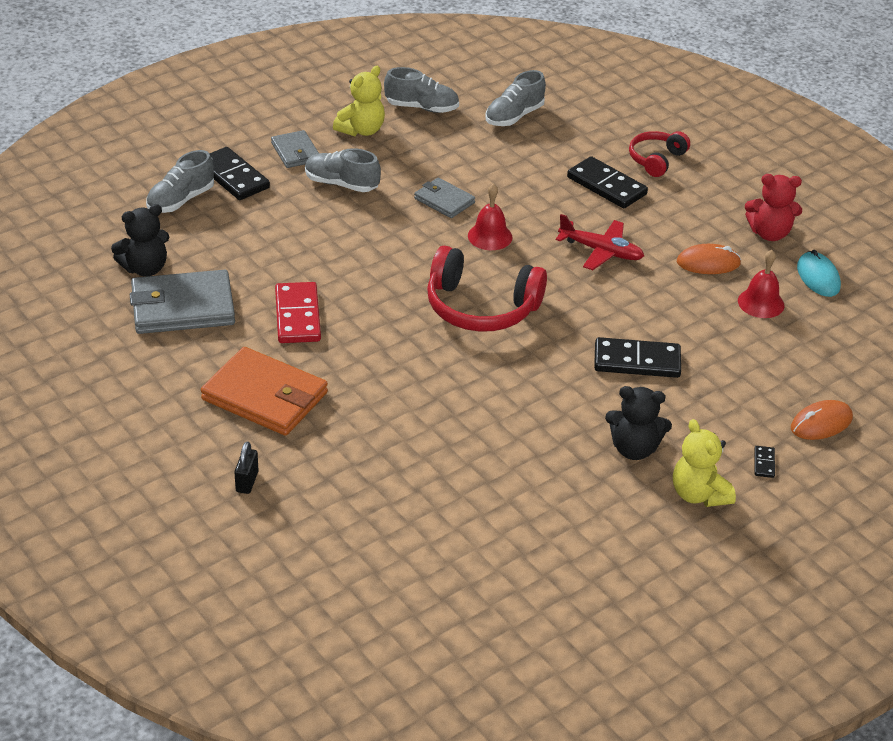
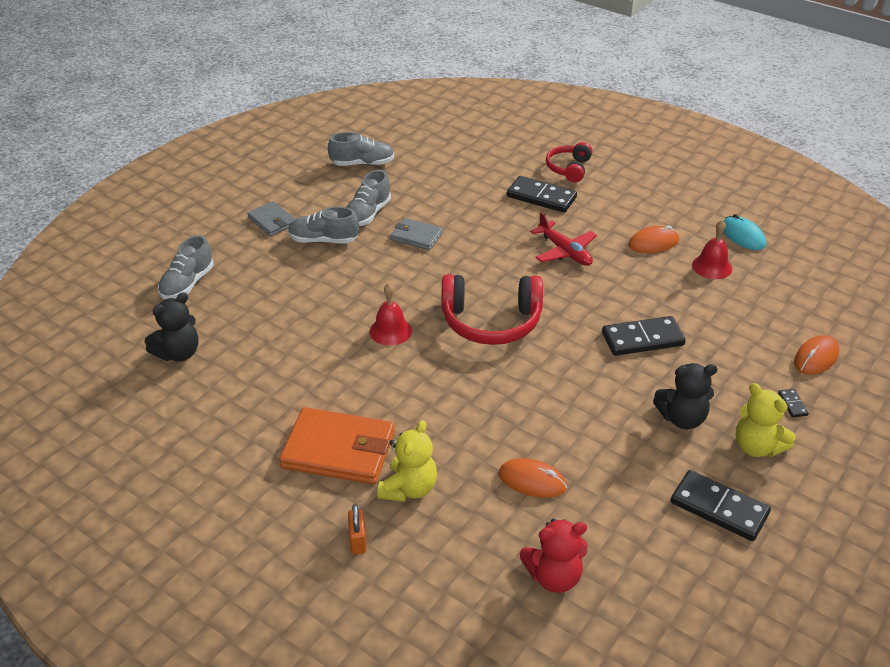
camera: 15 degrees left, 0 degrees up
(182, 307) = (227, 382): grey wallet -> none
(233, 177) = (226, 253): black domino -> black domino (719, 508)
(247, 482) = (358, 541): black padlock -> orange padlock
(298, 316) = (336, 366): red domino -> none
(361, 130) = (320, 192): yellow teddy bear -> yellow teddy bear (409, 488)
(444, 470) = (532, 480): none -> orange mouse
(490, 236) = (468, 258): red bell -> red bell (390, 331)
(514, 116) = (440, 156): grey shoe -> grey shoe (367, 214)
(601, 251) = (564, 251): red plane -> red plane turned 45 degrees clockwise
(769, 233) = (686, 209): red teddy bear -> red teddy bear (554, 576)

